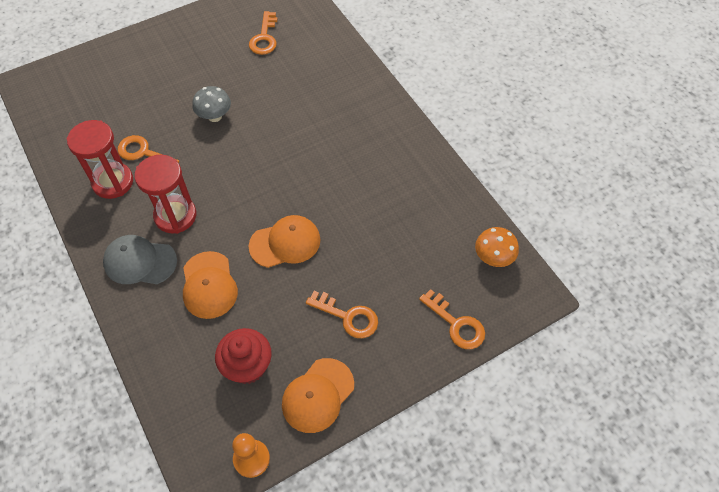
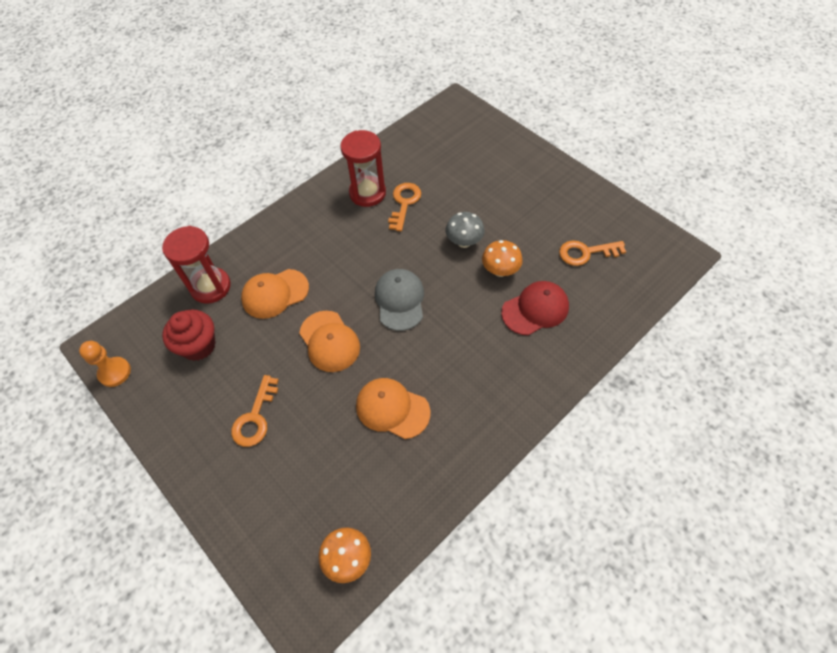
camera: 80 degrees right, 0 degrees up
(140, 261) = (291, 237): grey cap -> grey cap (400, 300)
(175, 216) = (342, 247): red hourglass -> red hourglass (210, 287)
(258, 98) = (500, 270): none -> orange mushroom
(308, 85) = (535, 309): none -> red cap
(317, 395) = (172, 410): orange cap -> orange cap (392, 408)
(456, 324) = (257, 529): orange key -> none

